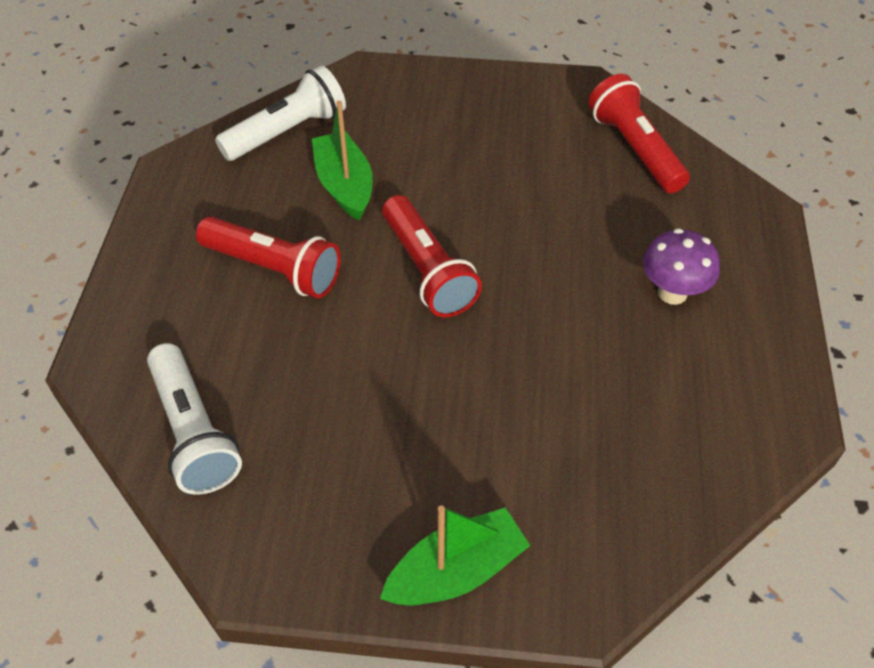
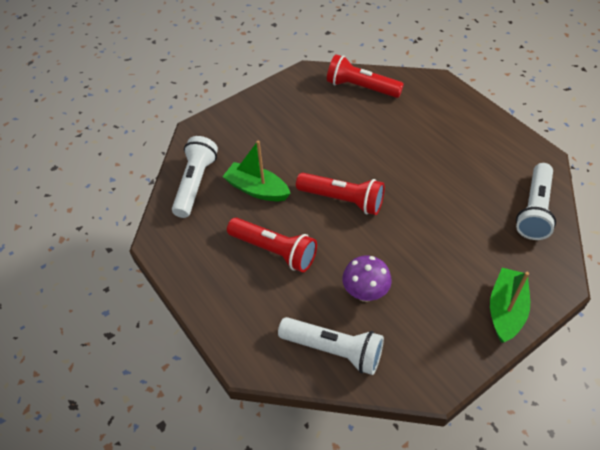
camera: 40 degrees left, 0 degrees up
(274, 269) = (274, 251): red flashlight -> red flashlight turned 45 degrees clockwise
(672, 293) = (446, 138): purple mushroom -> purple mushroom (365, 293)
(676, 481) = (534, 210): none -> white flashlight

